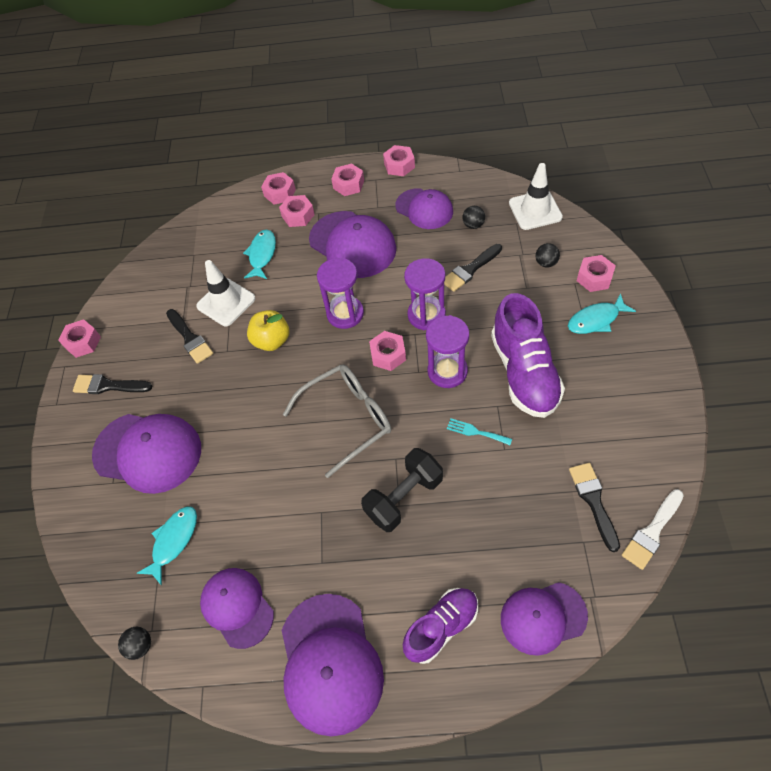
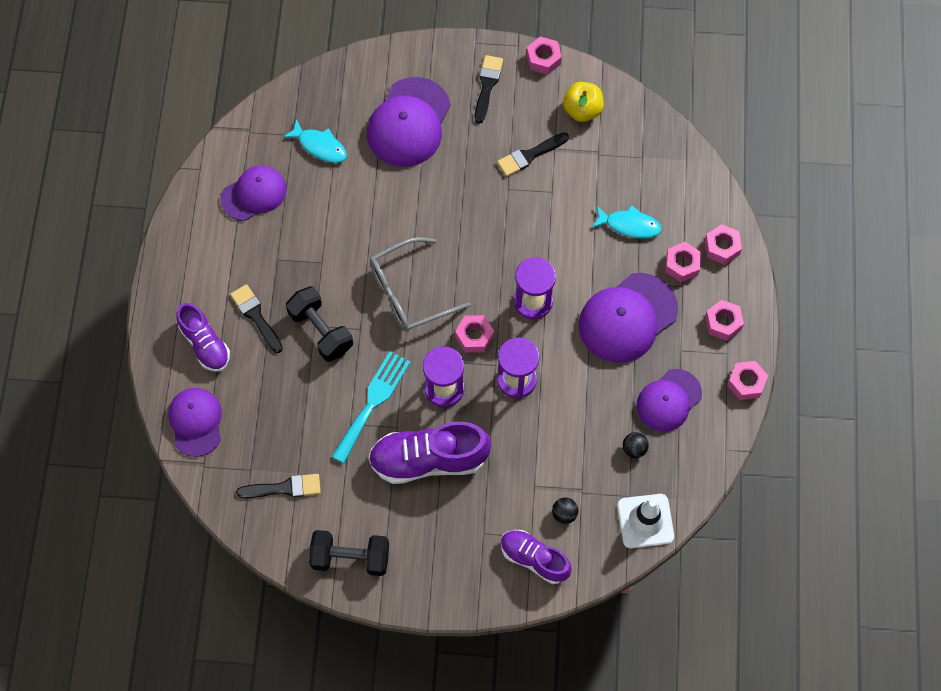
camera: 90 degrees right, 10 degrees up
(140, 645) = (239, 125): black ball -> none
(226, 302) = (569, 189): white traffic cone -> none
(272, 341) = (512, 230): yellow apple -> yellow apple (582, 110)
(330, 663) = (196, 259): purple cap -> none
(348, 419) = (409, 292): grey glasses -> grey glasses turned 90 degrees clockwise
(470, 270) = (569, 433): black brush -> black brush (256, 316)
(476, 432) = (373, 402): turquoise fork -> turquoise fork, size x2.03
(594, 278) = (534, 559): pink nut -> purple shoe
(596, 320) = (478, 545): turquoise fish -> none
(647, 423) = (350, 558): none -> black dumbbell
(652, 532) = (247, 528): white brush -> none

